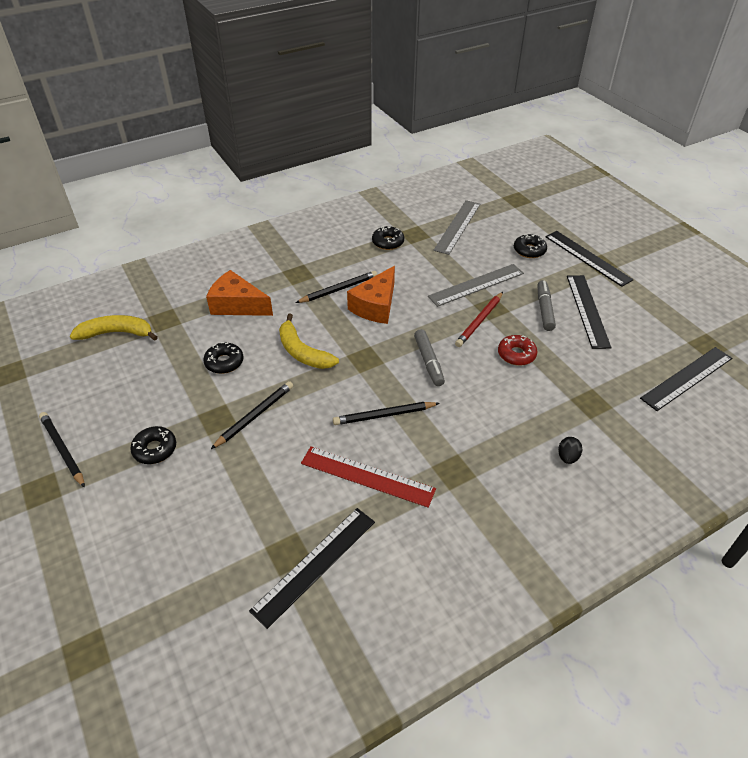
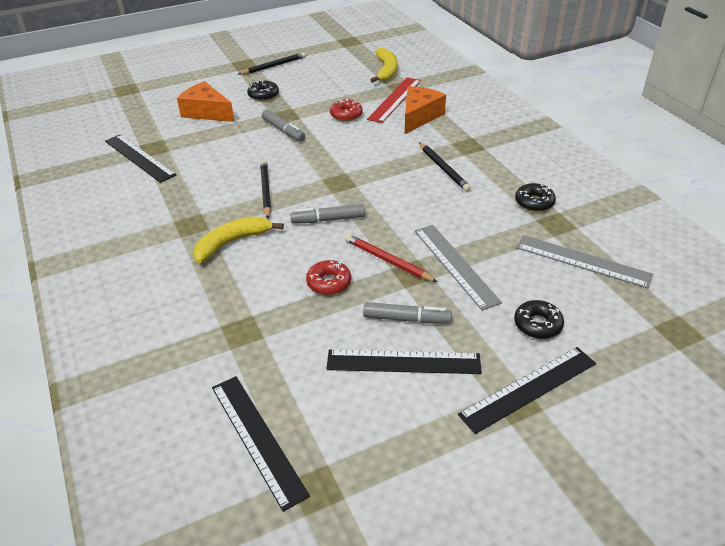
camera: 95 degrees right, 5 degrees down
(224, 362) = (346, 115): black donut -> red donut
(255, 415) = (283, 130): black pencil -> grey marker
(303, 352) = (353, 150): yellow banana -> yellow banana (232, 242)
(367, 476) = (204, 180): red ruler -> red ruler (395, 99)
(375, 306) = (416, 190): orange cheese -> orange cheese (206, 112)
(567, 457) = (177, 298): black egg -> none

